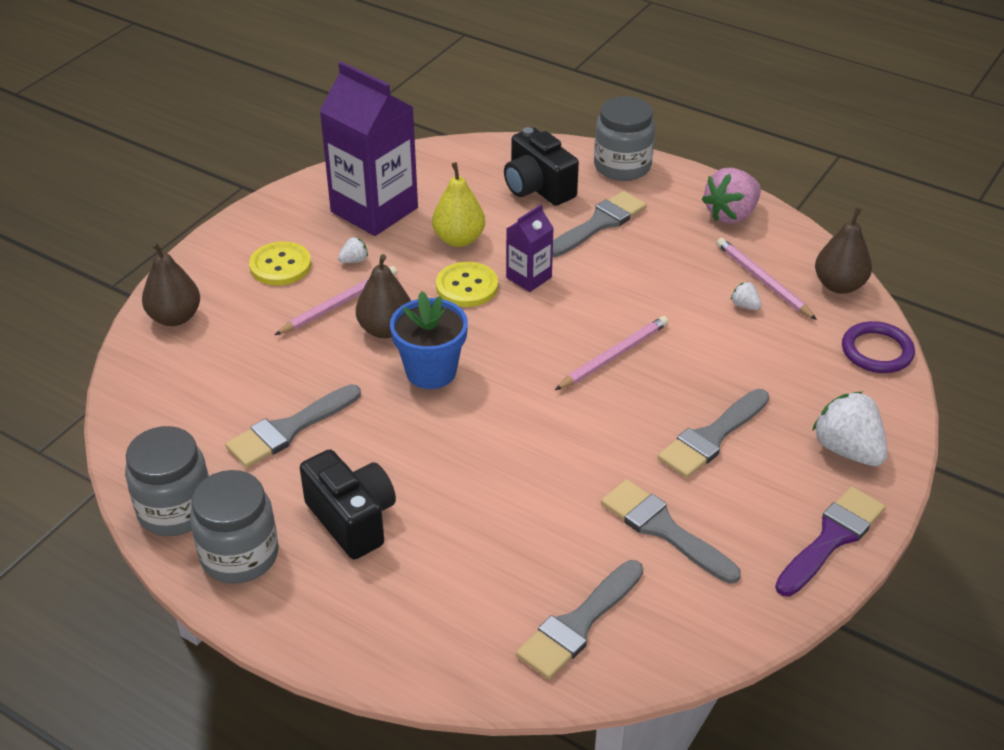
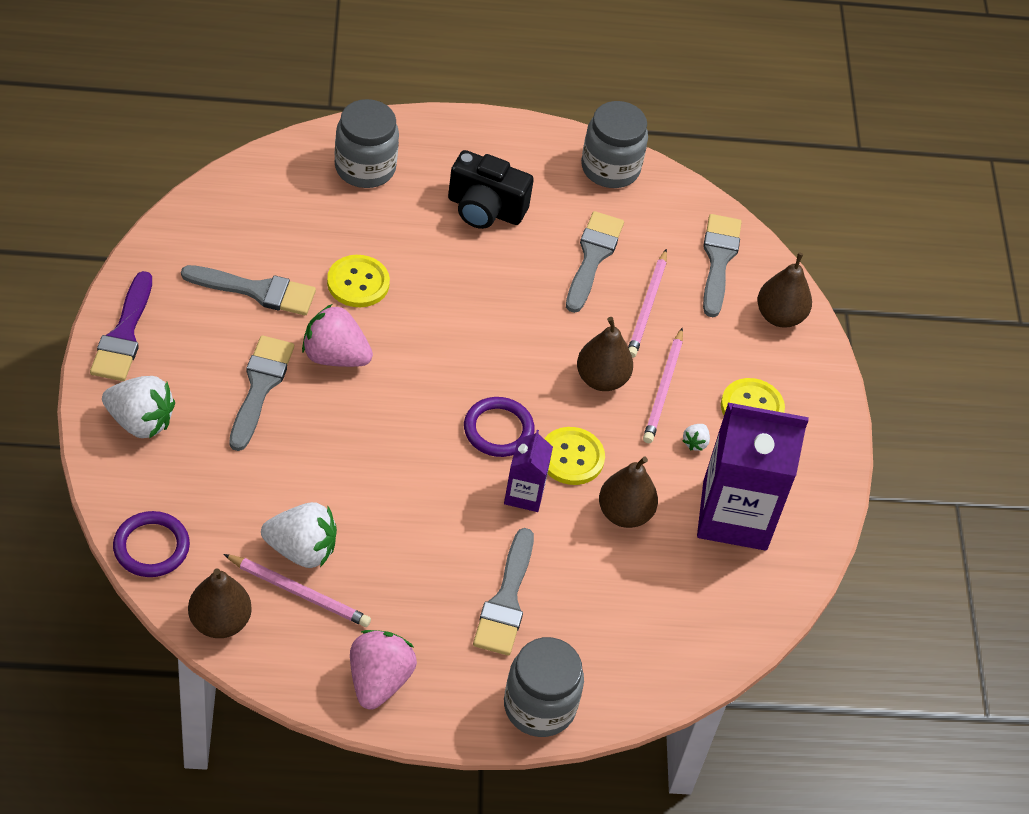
camera: 140 degrees right, 10 degrees up
(239, 555) = (537, 156): grey jar -> grey jar (365, 168)
(431, 371) = (530, 353): blue flower pot -> none
(459, 239) = (624, 513): yellow pear -> brown pear
(512, 326) = (498, 430): none -> purple ring
(537, 188) = (603, 625): black camera -> none
(549, 496) = (358, 283): none -> yellow button
(578, 624) = (277, 200): grey brush -> grey brush (718, 260)
(613, 356) = (389, 436): pink pencil -> pink pencil (647, 307)
(620, 437) = (335, 356): none -> pink strawberry
(745, 306) = (301, 550): white strawberry -> white strawberry, size x2.22

